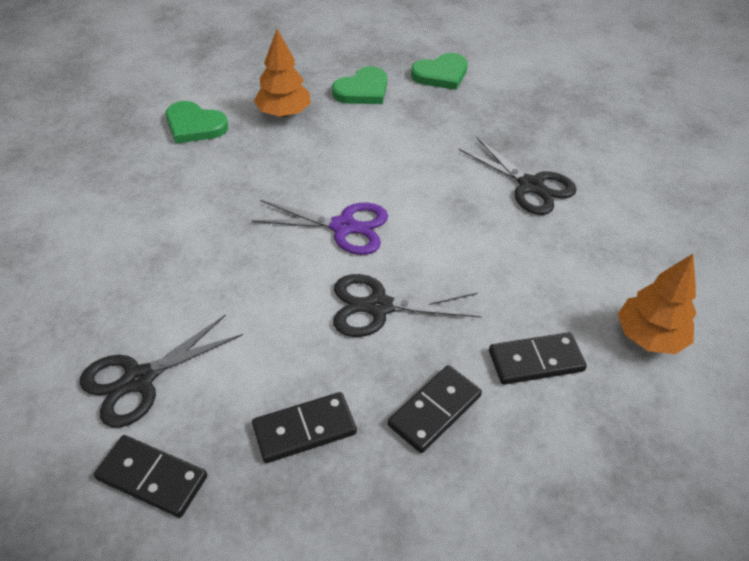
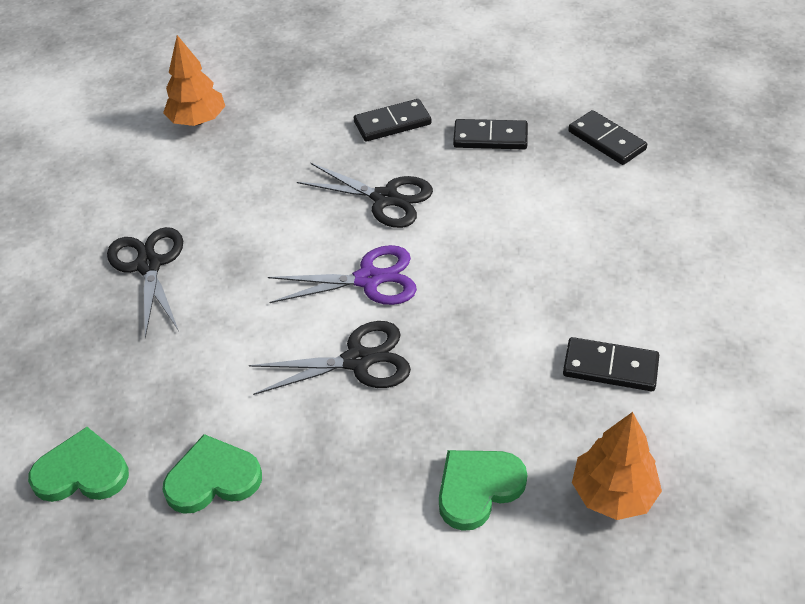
camera: 150 degrees left, 0 degrees up
(139, 380) = (606, 201): black scissors -> black scissors (358, 360)
(194, 126) = (478, 488): green heart -> green heart turned 90 degrees counterclockwise
(283, 113) = (346, 470): orange tree -> orange tree (613, 493)
(344, 227) = (369, 279): purple scissors -> purple scissors turned 135 degrees clockwise
(536, 361) = (295, 130): black domino -> black domino (610, 367)

